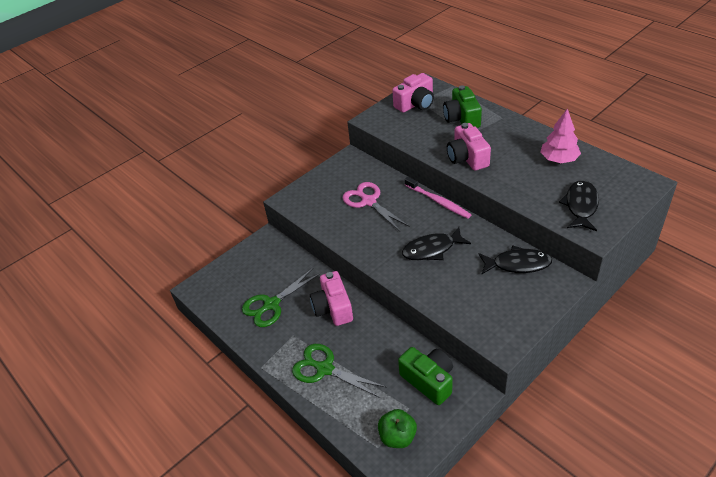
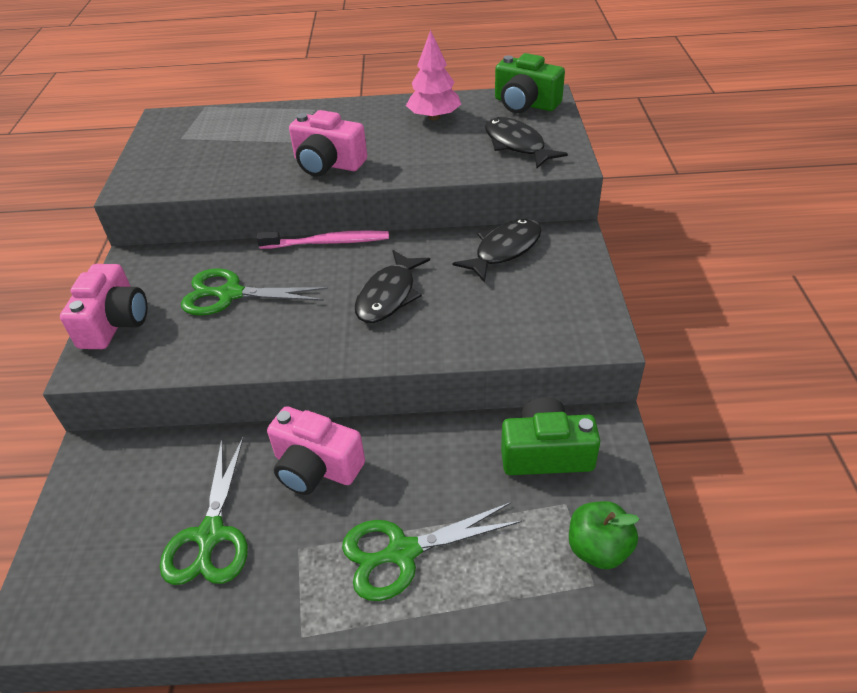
camera: 50 degrees left, 0 degrees up
(368, 201) = (230, 294): pink scissors -> green scissors
(415, 104) = (179, 143): pink camera -> pink camera (115, 323)
(462, 118) = (265, 130): green camera -> green camera (525, 104)

